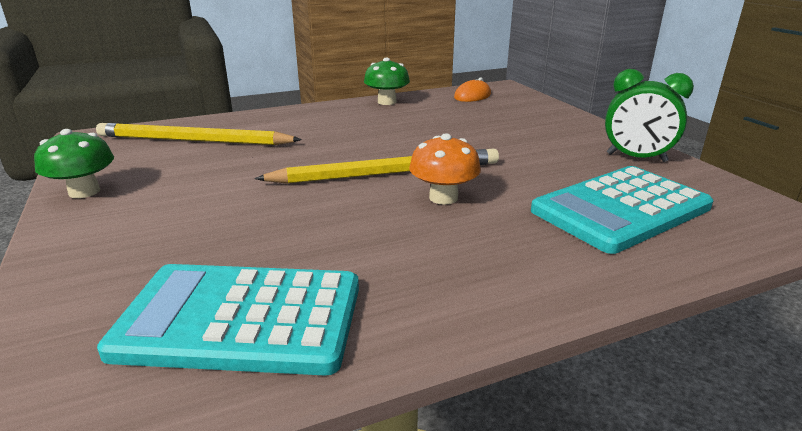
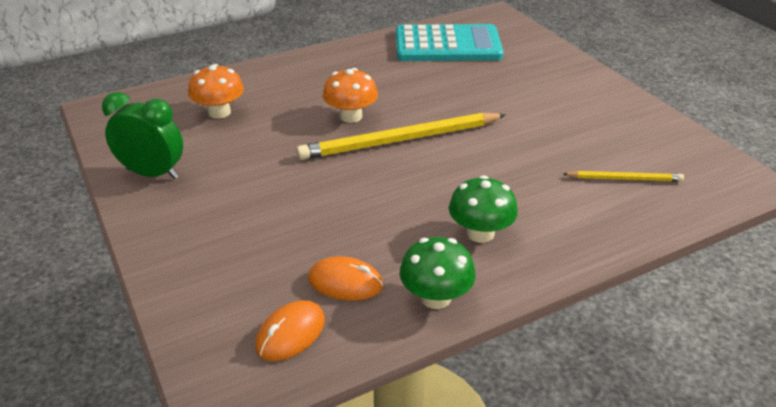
camera: 175 degrees right, 10 degrees up
(84, 192) = (633, 109): green mushroom -> green mushroom (480, 233)
(193, 140) = (624, 179): yellow pencil -> yellow pencil, size x0.50
(443, 107) = (345, 282): none -> orange mouse
(620, 209) = (219, 112): turquoise calculator -> orange mushroom

